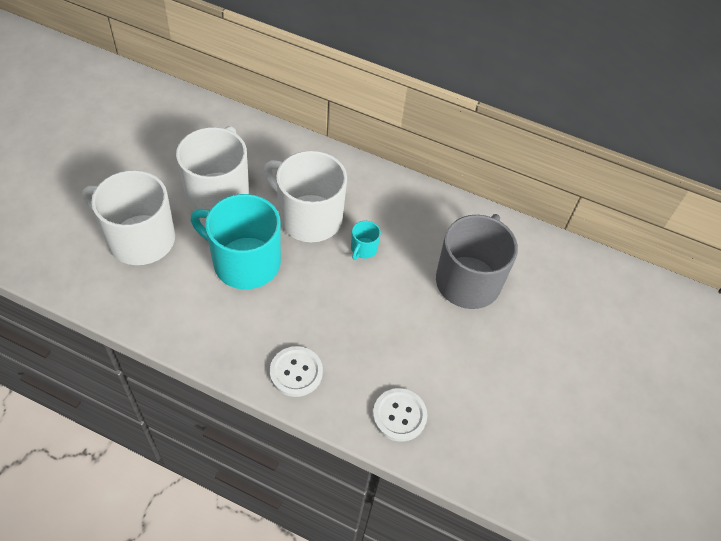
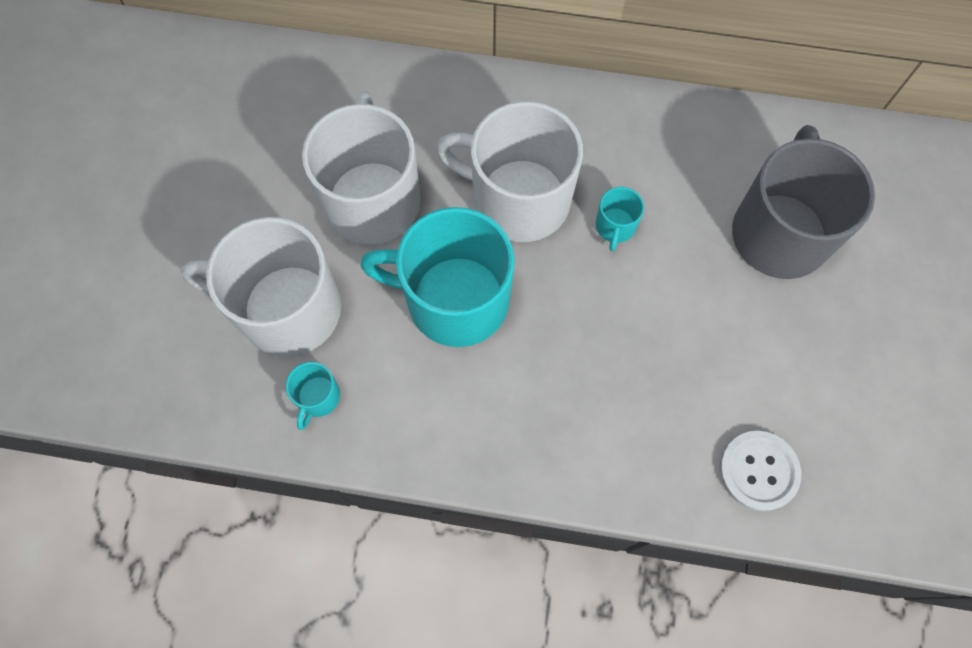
camera: 10 degrees left, 15 degrees up
(136, 293) = (318, 397): none -> turquoise mug
(296, 372) = (593, 450): white button -> none

